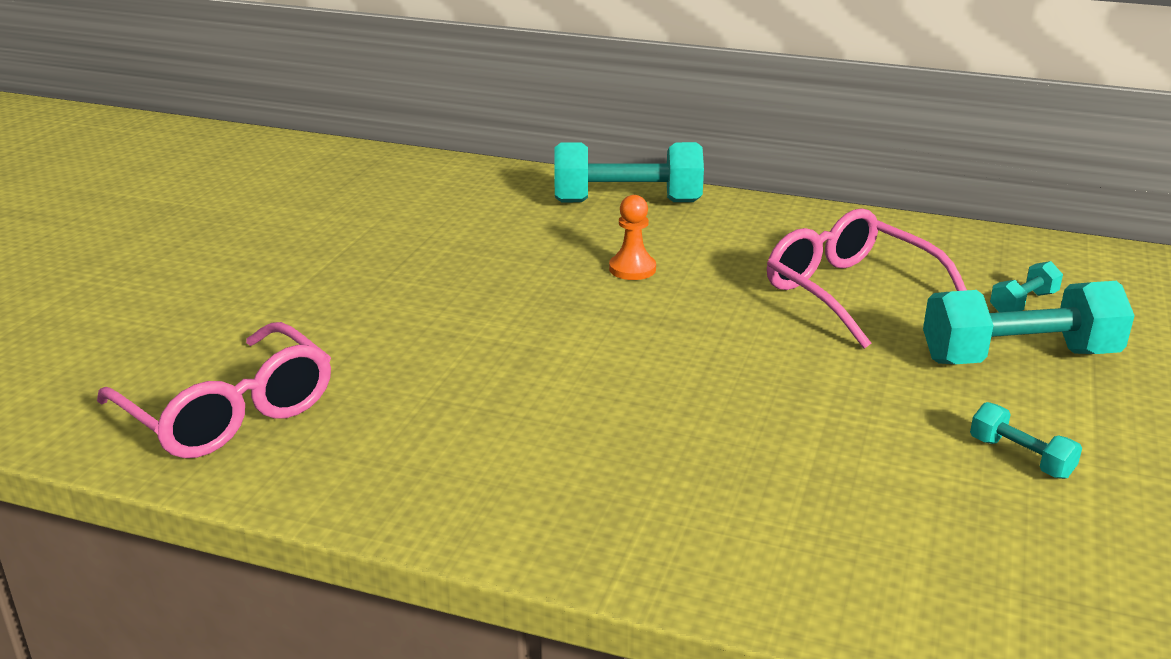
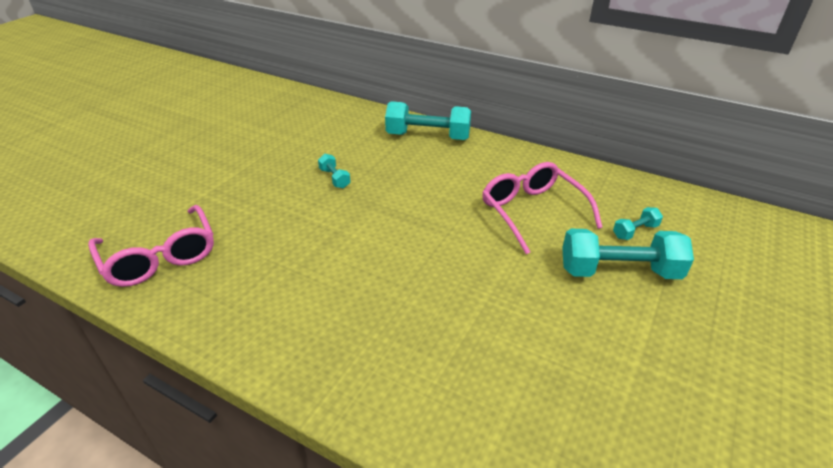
camera: 10 degrees right, 10 degrees up
(632, 269) = (413, 183): orange pawn -> none
(1020, 457) = (594, 348): turquoise dumbbell -> turquoise dumbbell (334, 178)

